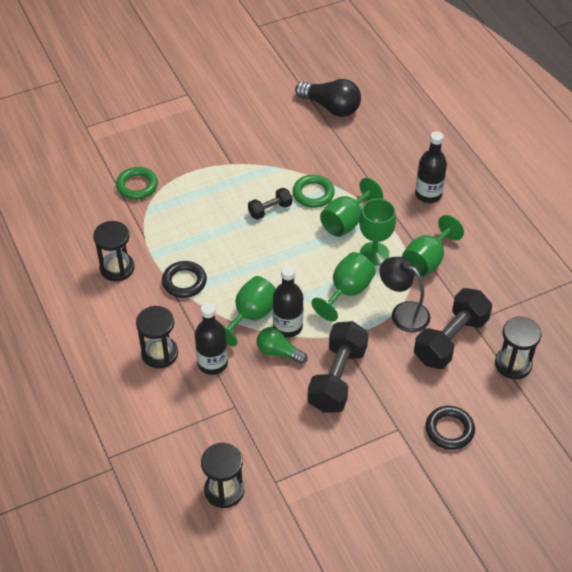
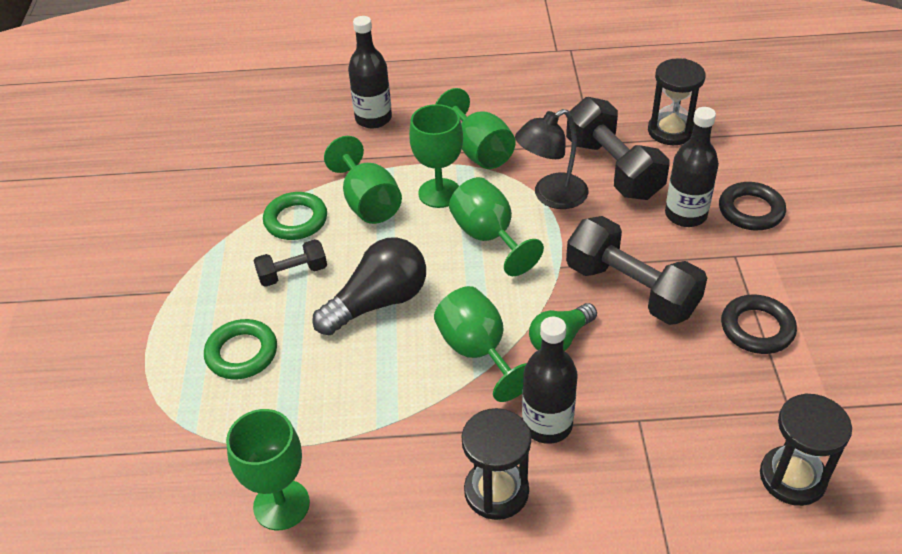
camera: 65 degrees left, 5 degrees down
(117, 268) = (281, 505): black hourglass -> green goblet
(137, 186) = (121, 425): green ring -> green ring (242, 353)
(184, 282) = (367, 416): black ring -> black ring (757, 328)
(270, 210) = (293, 273): black dumbbell -> black dumbbell turned 75 degrees clockwise
(288, 327) = (519, 316): black bottle -> black bottle (685, 215)
(331, 107) = (154, 158): black light bulb -> black light bulb (378, 302)

